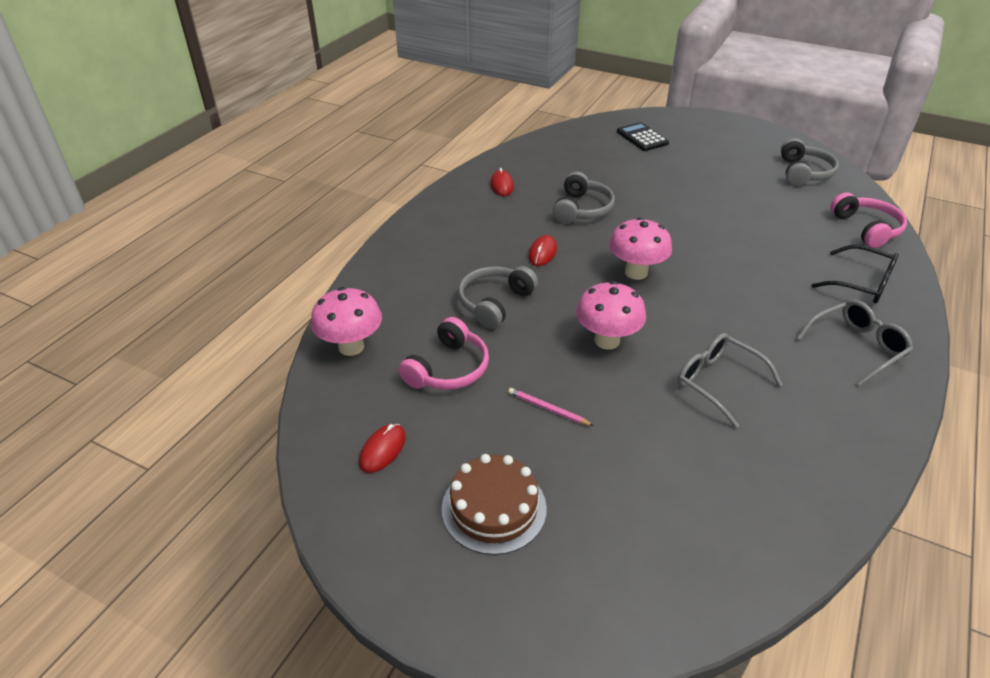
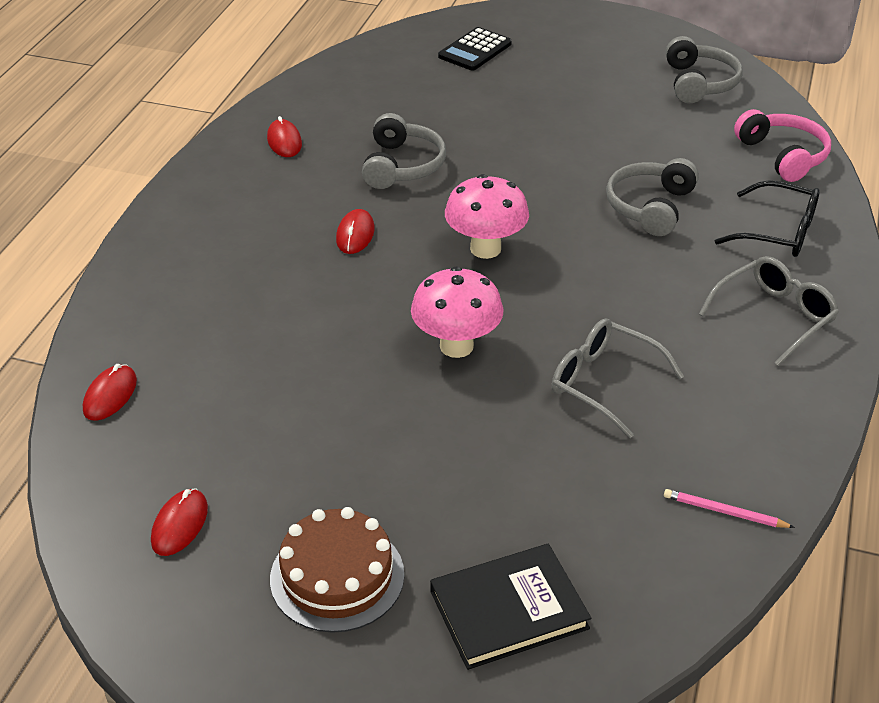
camera: 10 degrees left, 0 degrees up
(351, 347) = (110, 395): pink mushroom -> red mouse
(448, 368) = (249, 408): pink headphones -> none
(495, 303) = (299, 312): grey headphones -> grey headphones (650, 207)
(548, 409) = (390, 444): pink pencil -> pink pencil (724, 512)
(626, 556) = (508, 609): none -> black book
(642, 137) = (475, 50): black calculator -> black calculator turned 105 degrees counterclockwise

